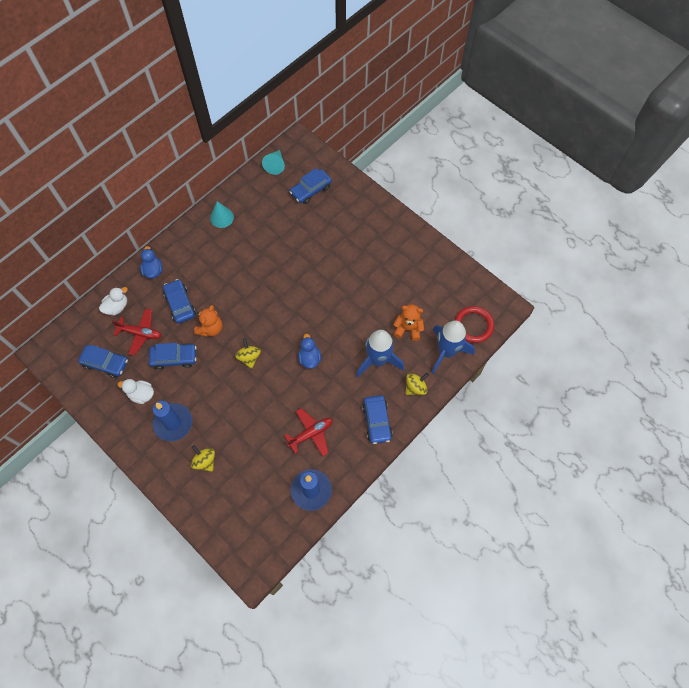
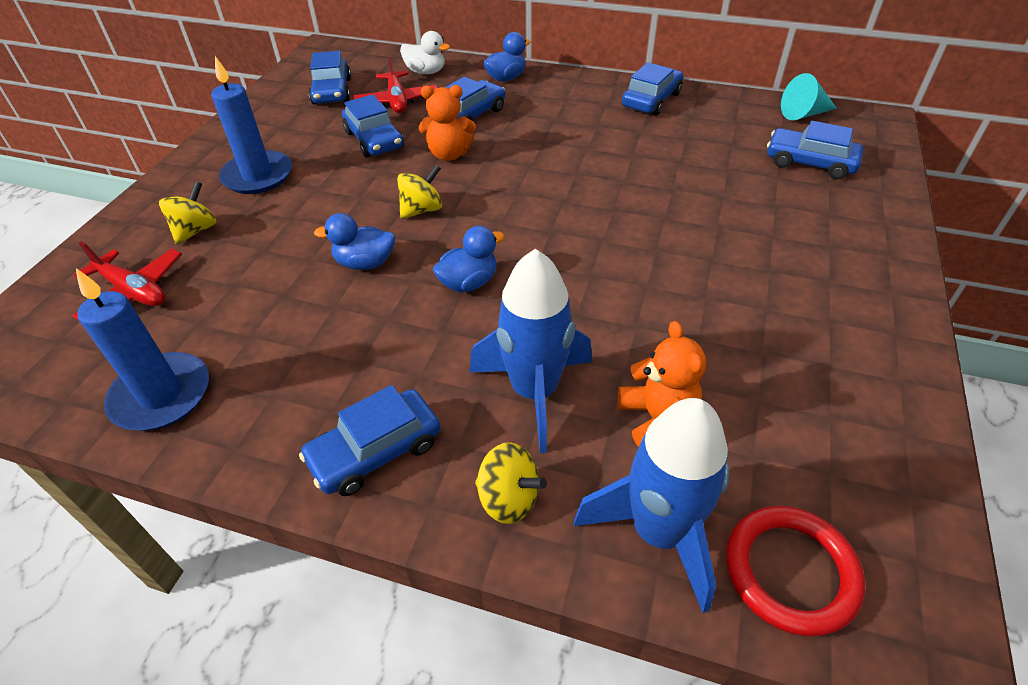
camera: 65 degrees right, 20 degrees down
(141, 394) = (295, 133): white duck -> none
(221, 217) = (651, 100): turquoise cone -> blue car
(273, 393) = (365, 263): none -> blue duck
(311, 433) = (298, 346): red plane -> red plane (133, 291)

